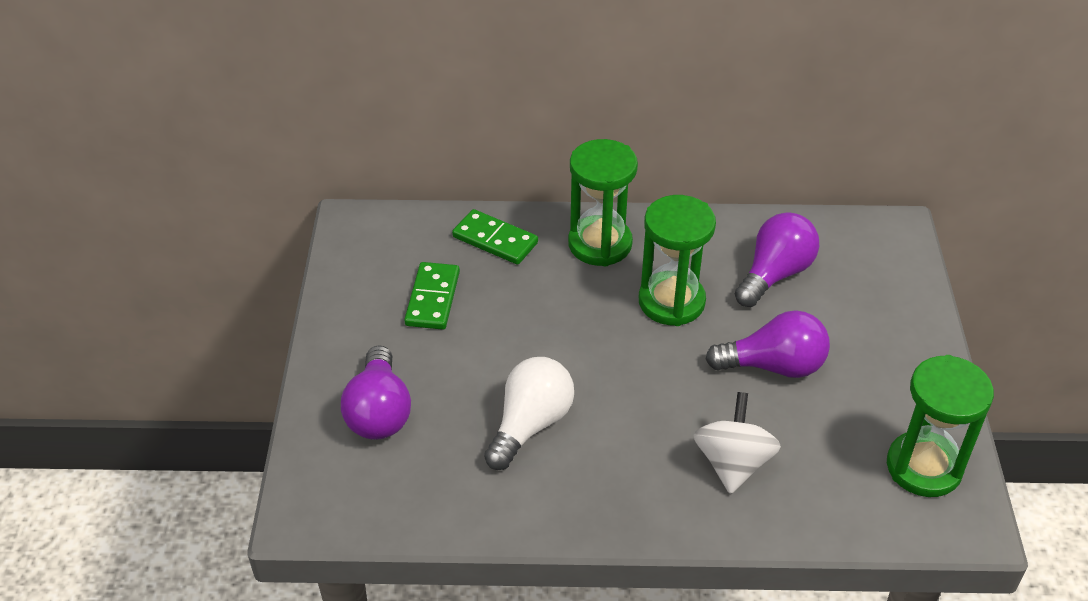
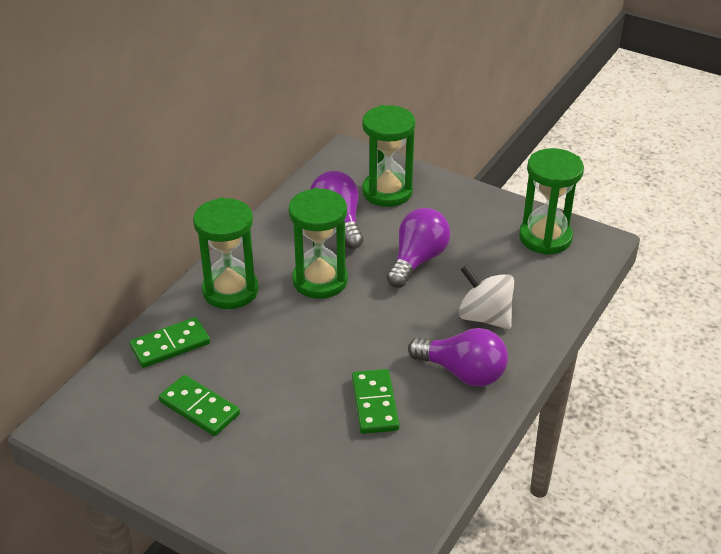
camera: 60 degrees left, 5 degrees down
(379, 412) = (293, 489): purple light bulb -> purple light bulb (463, 372)
(530, 424) = (375, 404): white light bulb -> green domino
(864, 290) = (387, 192): none -> green hourglass

